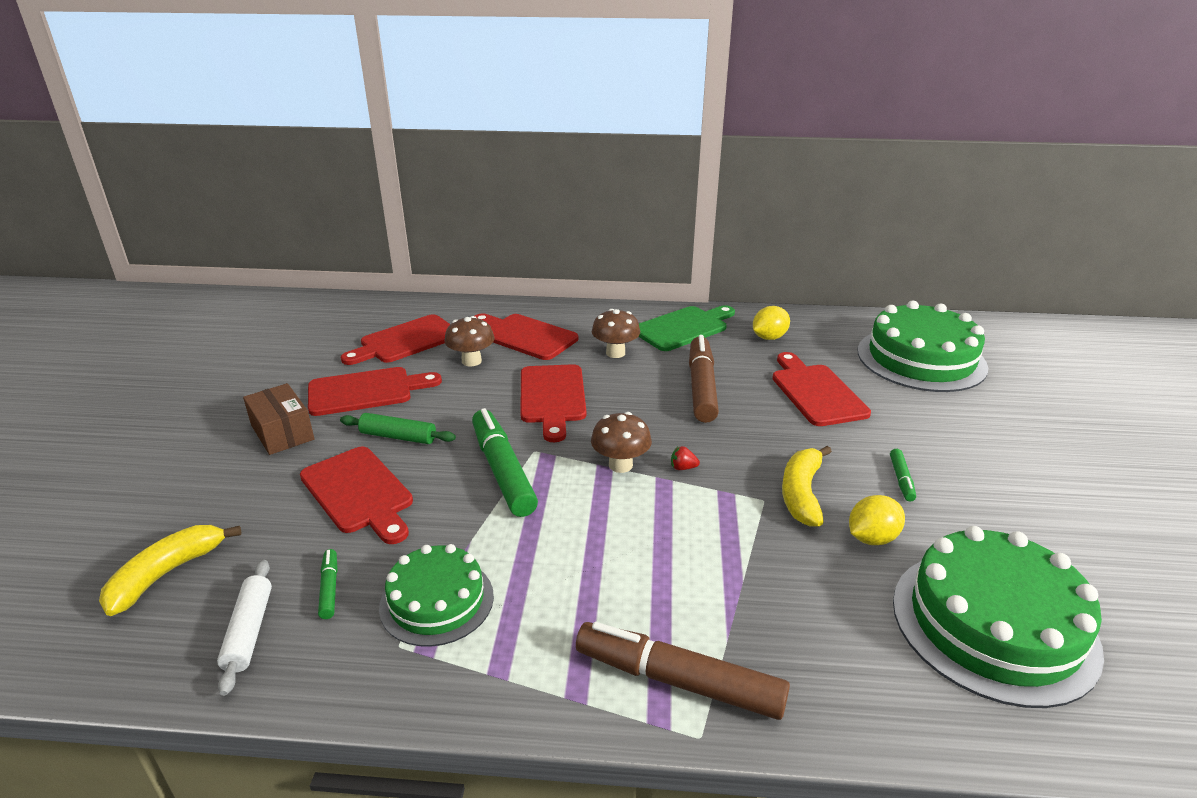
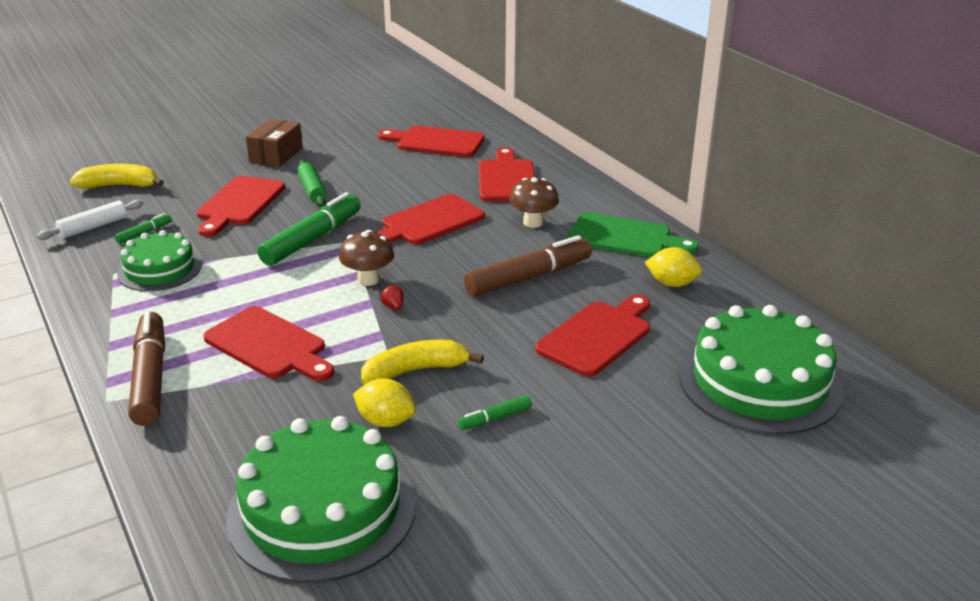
camera: 55 degrees right, 0 degrees up
(366, 391) = (353, 157): red cutting board -> red cutting board (269, 345)
(471, 361) = (440, 174): brown mushroom -> none

